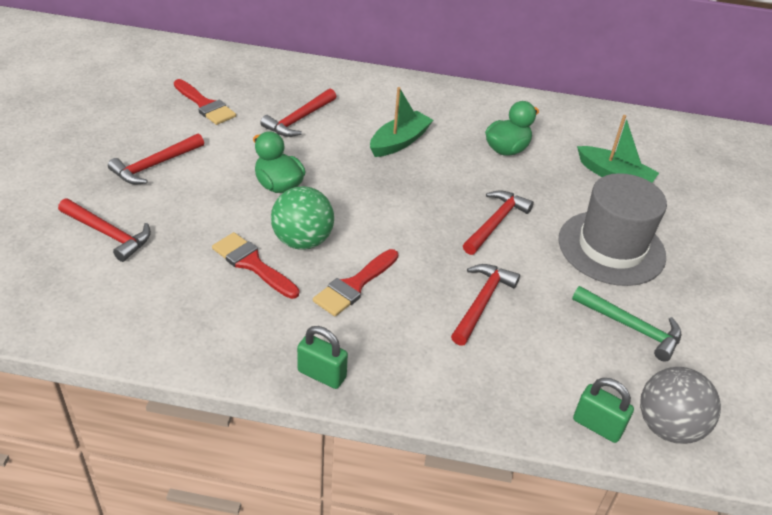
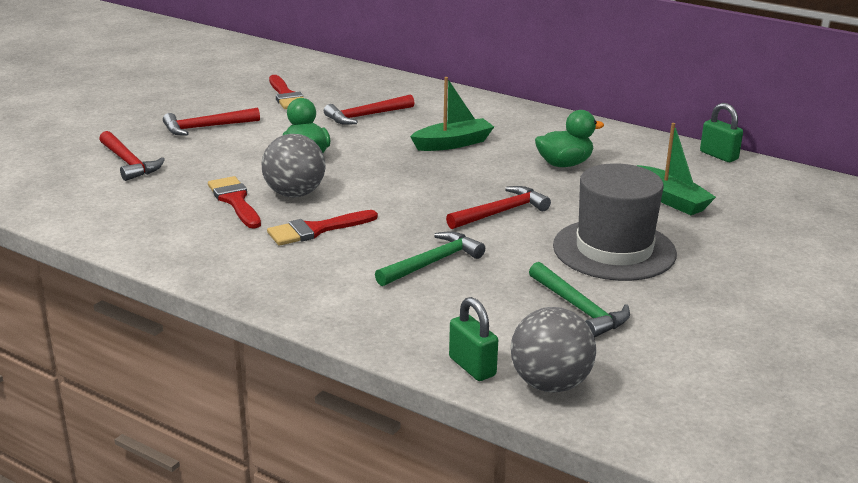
camera: 25 degrees right, 15 degrees down
(302, 241) = (294, 194): green ball -> grey ball
(322, 374) = (232, 279): green padlock -> green padlock (718, 155)
(482, 302) = (433, 263): red hammer -> green hammer

